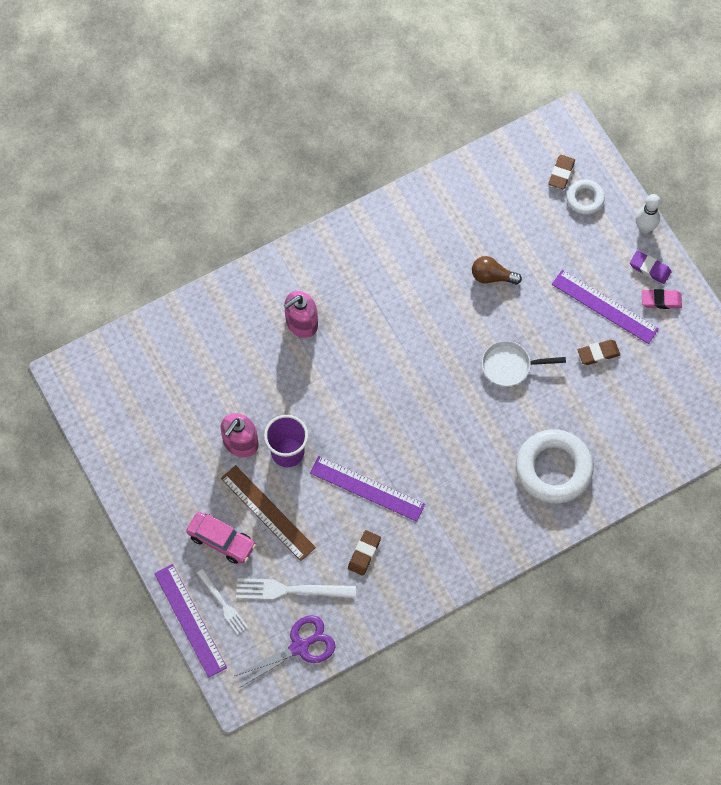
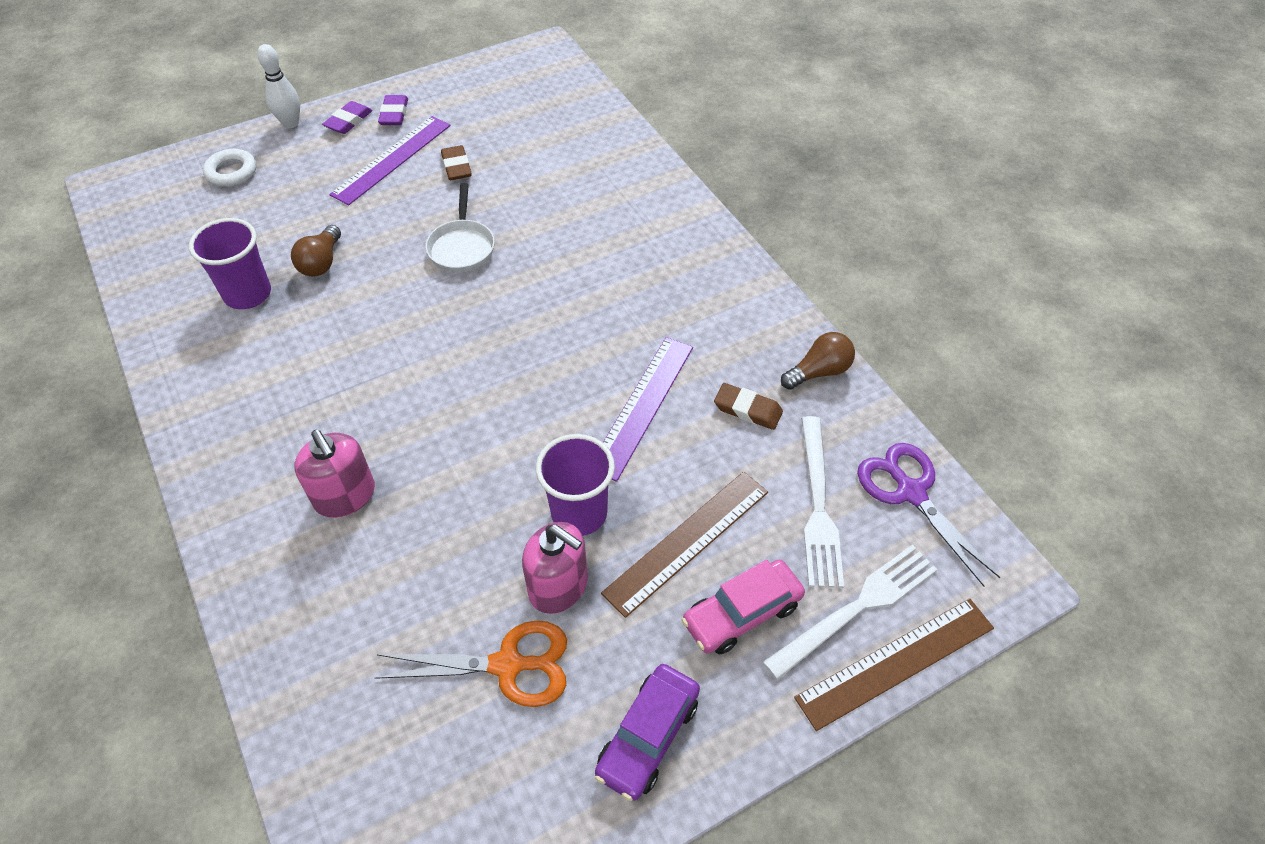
camera: 90 degrees left, 15 degrees down
(154, 490) = (648, 736): none -> purple car
(190, 620) = (896, 663): purple ruler -> brown ruler
(195, 419) = (508, 665): none -> orange scissors
(221, 540) = (742, 613): pink car -> pink car turned 150 degrees counterclockwise
(223, 603) = (856, 608): white fork -> white fork, size x1.58
(396, 602) = (819, 371): none -> brown light bulb
(461, 236) = (248, 294): none -> purple cup
(553, 469) = (614, 209): white ring -> none
(561, 173) = (185, 192): brown eraser -> none
(661, 300) = (394, 114): pink eraser -> purple eraser

